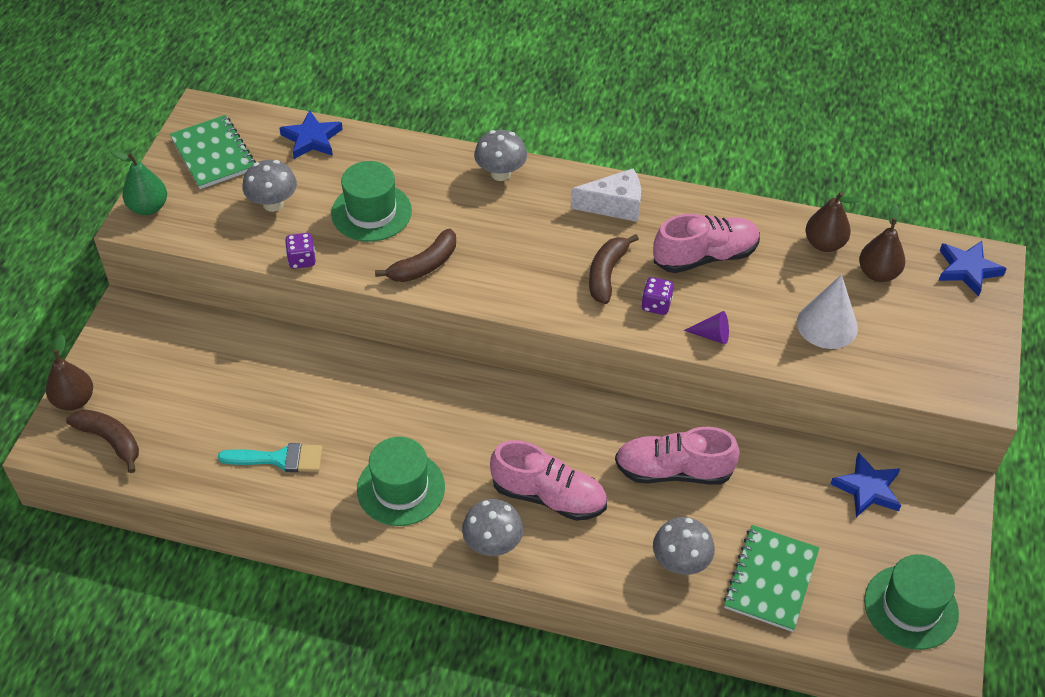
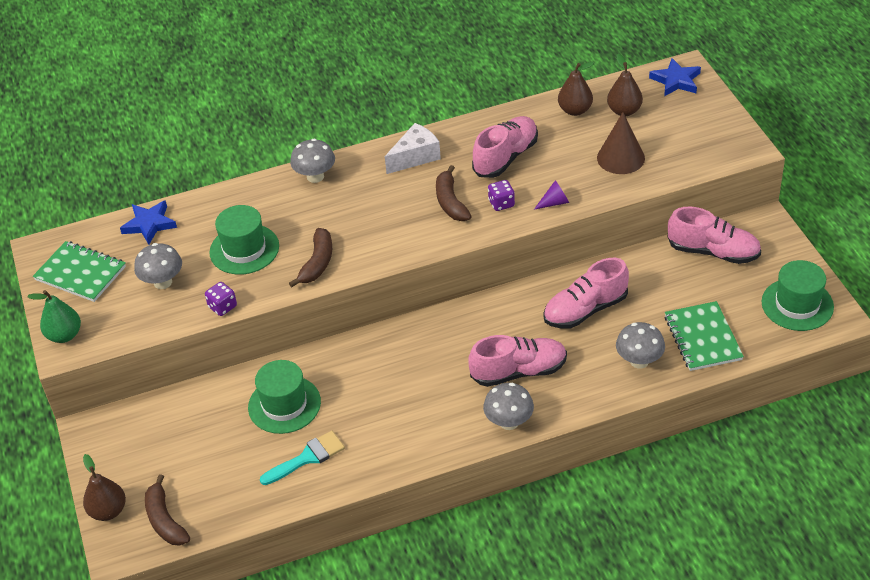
camera: 30 degrees left, 5 degrees down
(110, 440) = (165, 520): brown banana -> brown banana turned 120 degrees counterclockwise
(401, 488) = (413, 425): green hat -> green hat (284, 404)
(827, 325) = (620, 158): white cone -> brown cone
(867, 488) = (713, 252): blue star -> pink shoe

